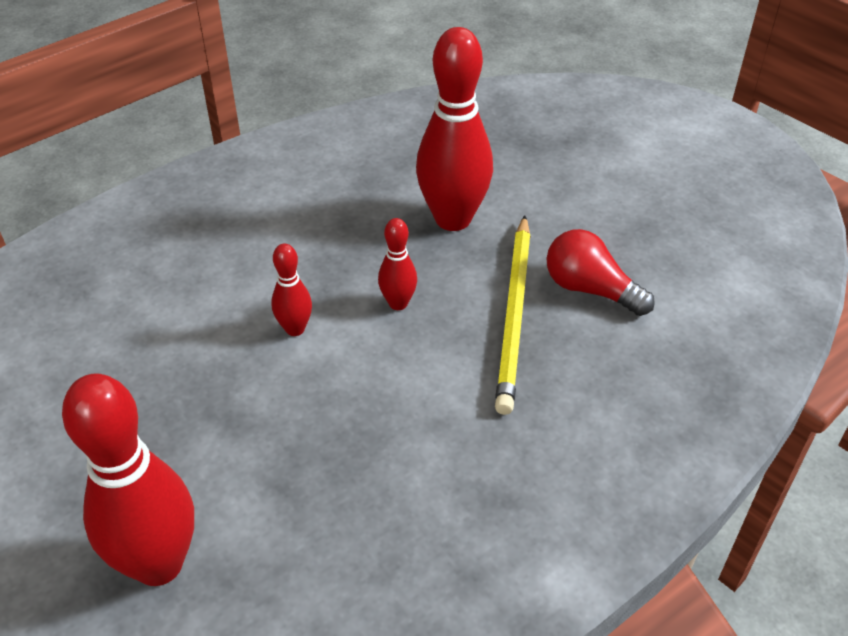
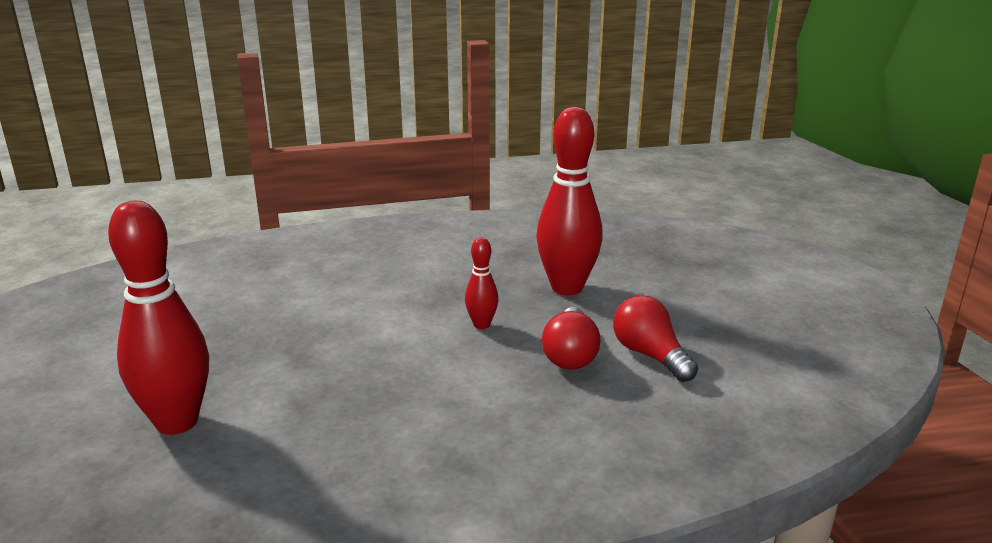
camera: 25 degrees right, 20 degrees down
(295, 329) = (391, 320): red bowling pin -> none
(514, 315) = (570, 355): yellow pencil -> red light bulb

